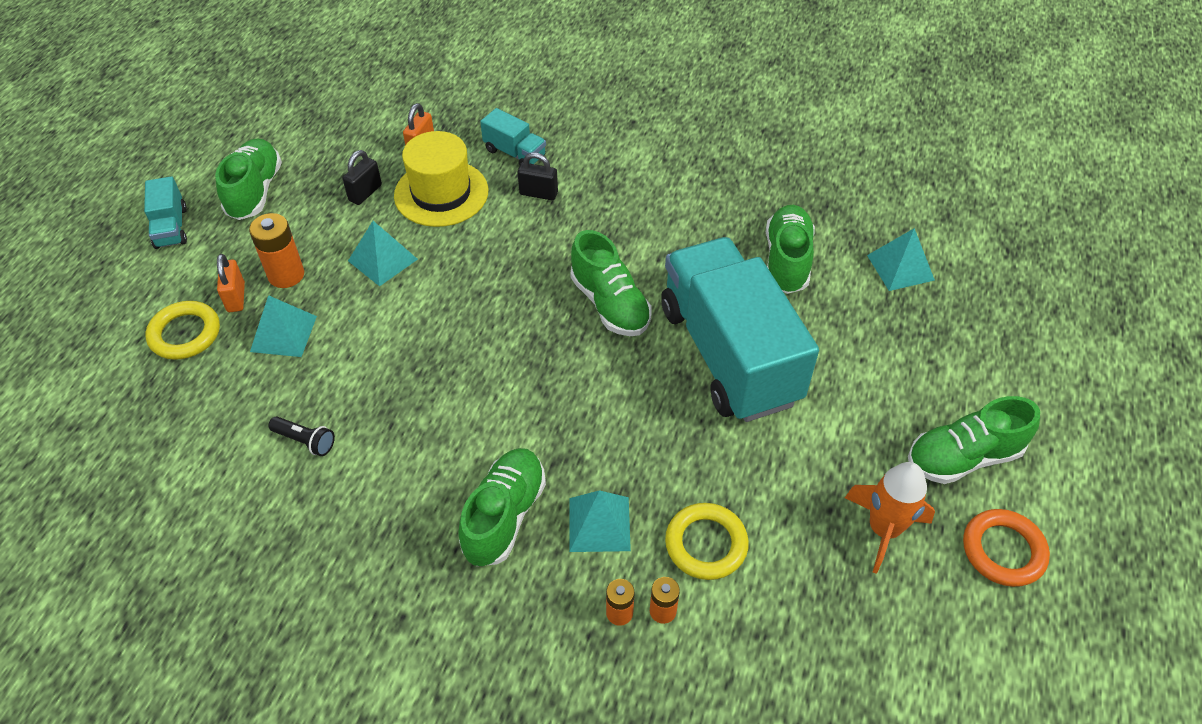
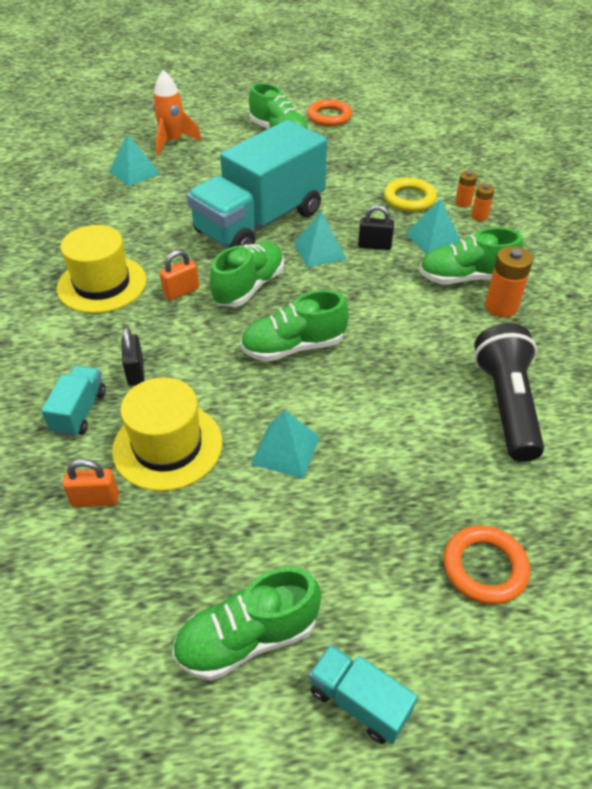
camera: 115 degrees left, 5 degrees down
(171, 227) = (359, 702): turquoise truck -> turquoise truck turned 105 degrees counterclockwise
(185, 334) = (484, 567): yellow ring -> orange ring
(236, 297) = (410, 550): orange padlock -> orange padlock (181, 292)
(283, 333) = (422, 481): turquoise pyramid -> turquoise pyramid (320, 251)
(286, 275) = (353, 522): orange battery -> orange battery (501, 307)
(305, 441) = (506, 404): black flashlight -> black flashlight, size x2.26
(365, 193) = (197, 514): black padlock -> black padlock (374, 245)
(680, 197) = (102, 284): none -> yellow hat
(786, 260) = (153, 217): green shoe -> green shoe (293, 347)
(883, 529) = (347, 148): orange rocket -> orange rocket (173, 142)

